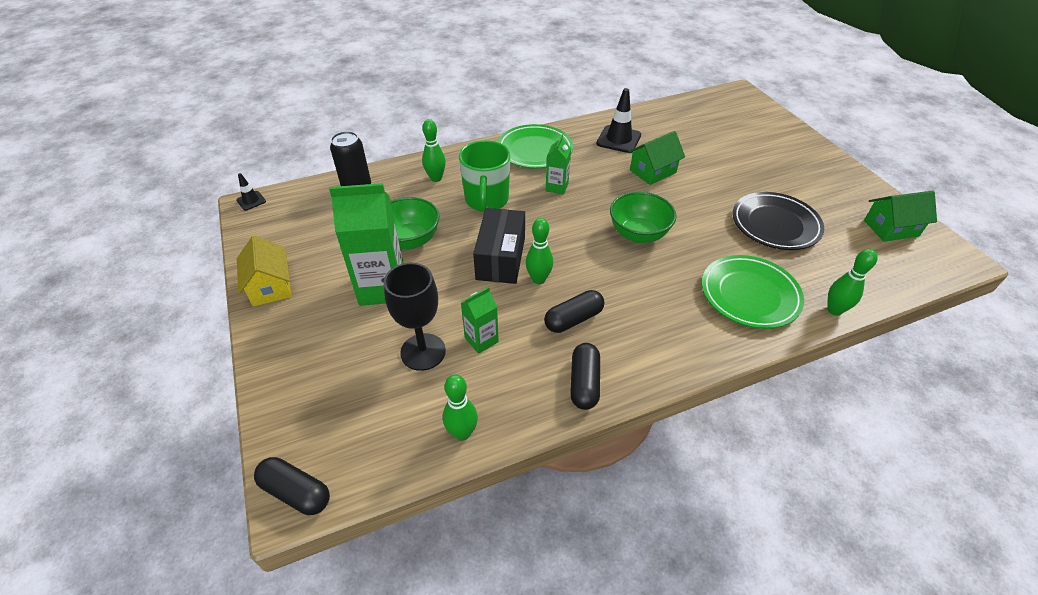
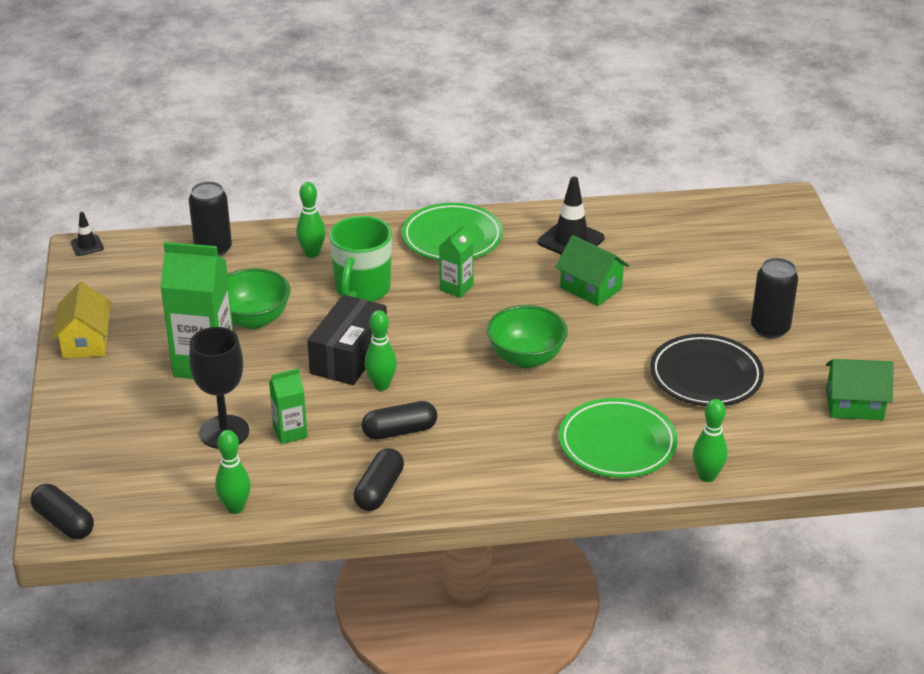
camera: 15 degrees right, 10 degrees down
(652, 171) = (591, 288): green house -> green house turned 60 degrees clockwise
(792, 180) = (770, 328): none -> black can

